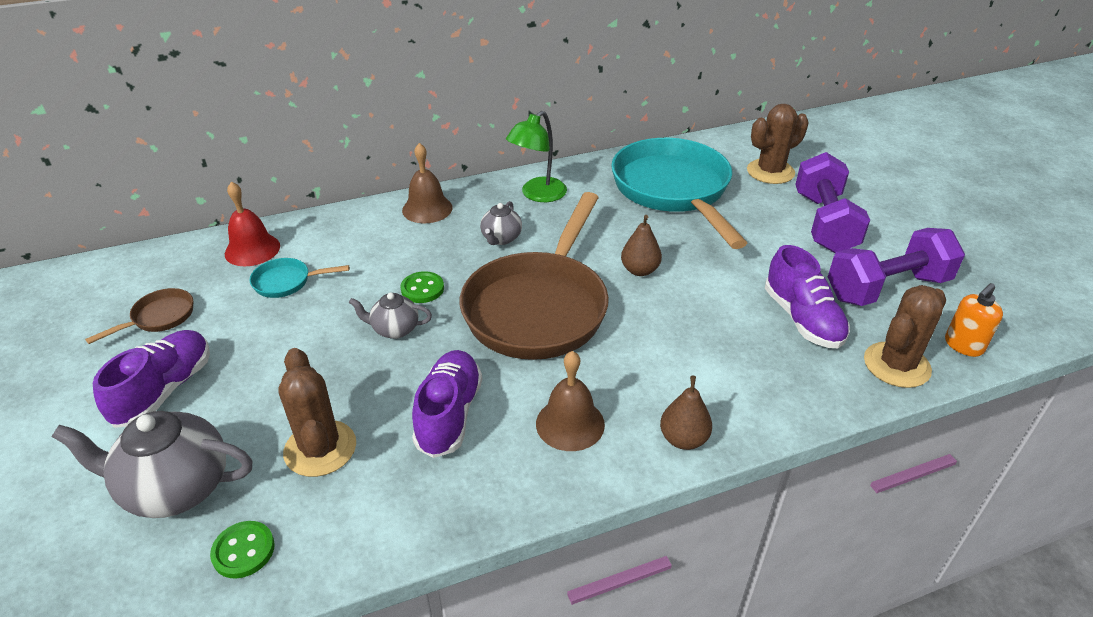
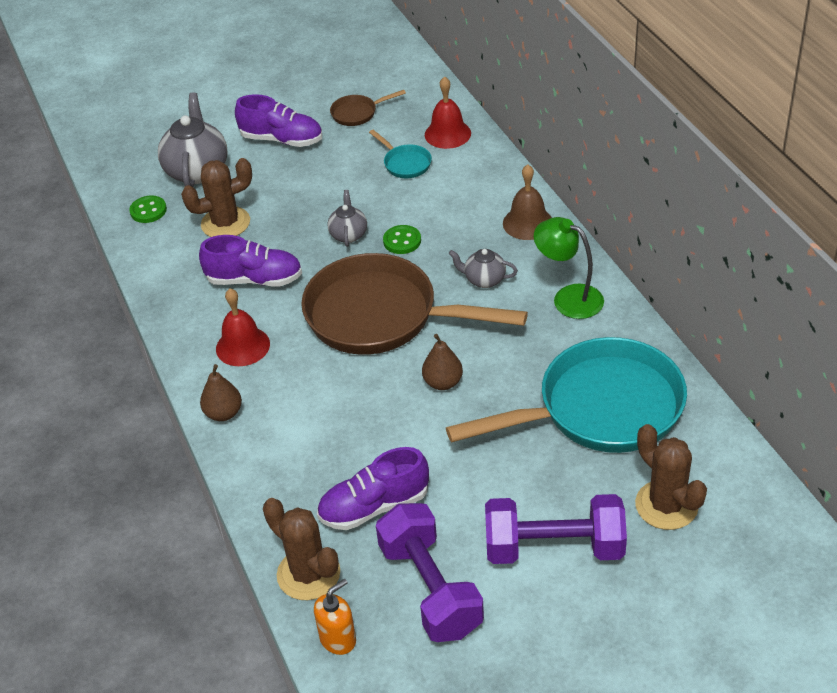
camera: 90 degrees right, 5 degrees up
(159, 317) = (357, 113): brown pan -> brown pan turned 120 degrees clockwise
(286, 282) = (405, 163): turquoise pan -> turquoise pan turned 150 degrees clockwise
(570, 424) = (242, 346): brown bell -> red bell
(963, 345) = (338, 639): orange soap dispenser -> orange soap dispenser turned 90 degrees clockwise

